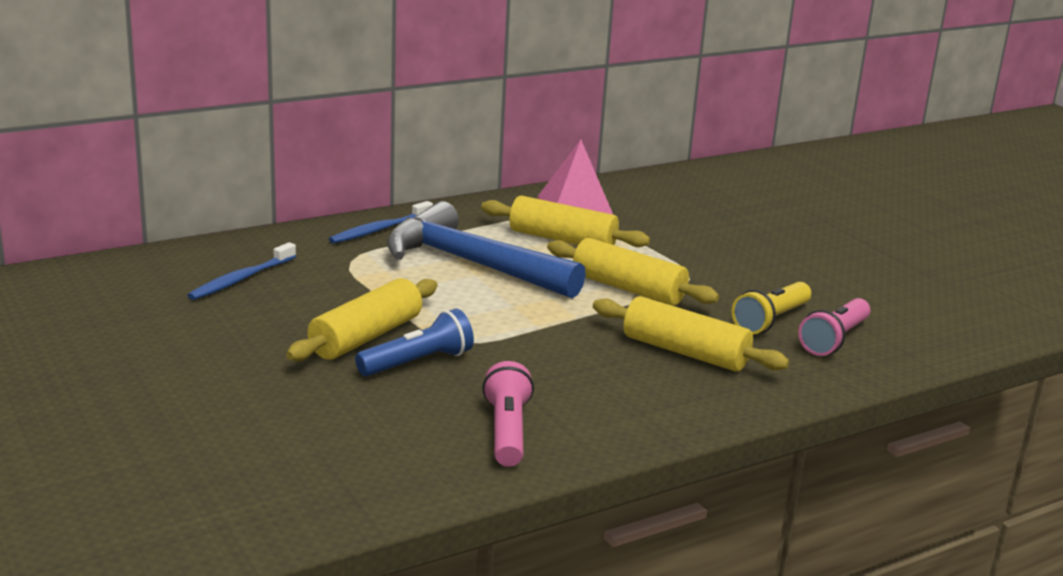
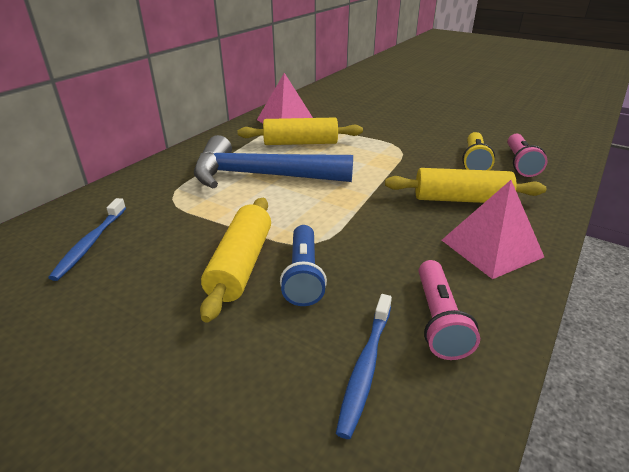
camera: 25 degrees left, 10 degrees up
(380, 230) = (174, 168): blue toothbrush -> blue toothbrush (366, 366)
(417, 362) = (303, 275): blue flashlight -> blue flashlight turned 150 degrees clockwise
(507, 431) = (438, 320): pink flashlight -> pink flashlight turned 150 degrees counterclockwise
(628, 288) = (375, 164): yellow rolling pin -> none
(648, 402) = (491, 248): none -> pink pyramid

